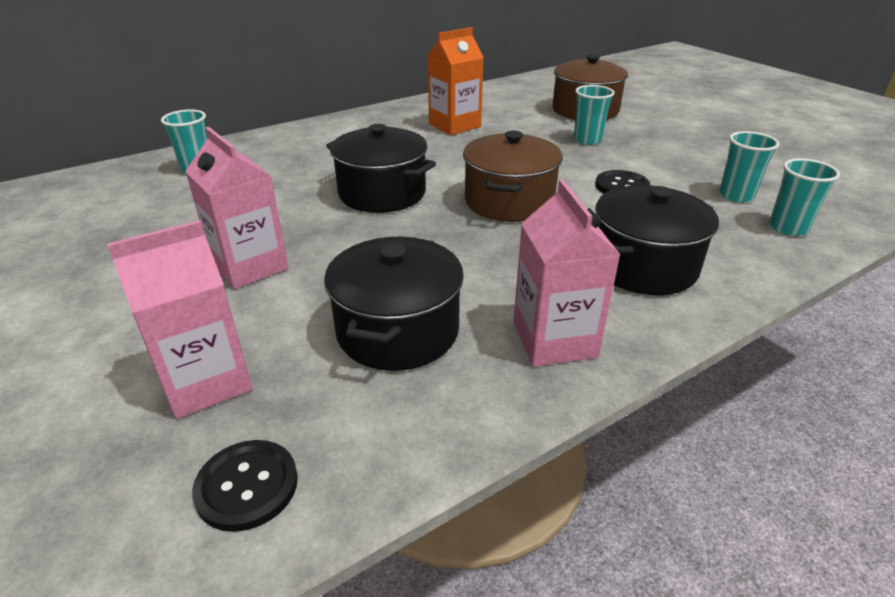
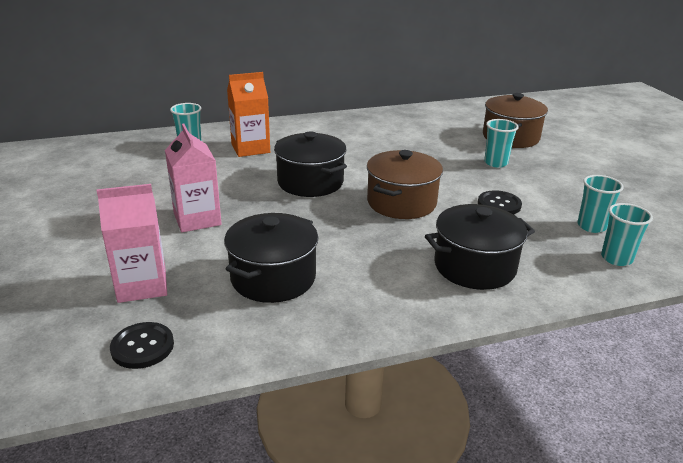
camera: 15 degrees right, 5 degrees down
(454, 125) = (394, 136): orange carton -> orange carton (250, 148)
(554, 340) = (376, 303): pink carton -> none

